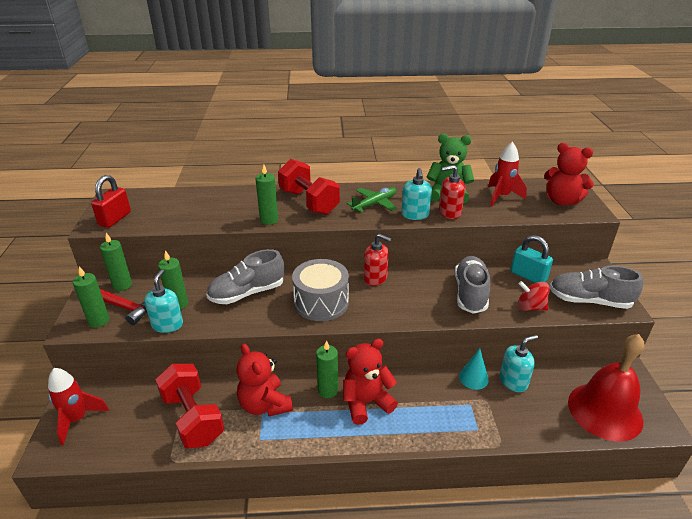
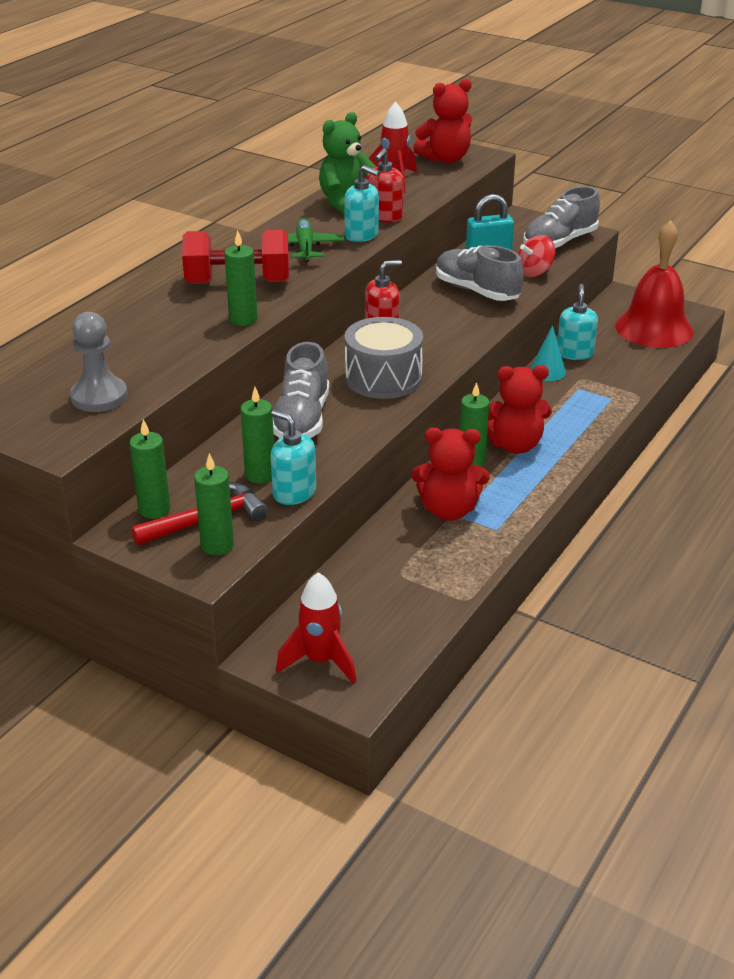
camera: 55 degrees left, 0 degrees up
(115, 219) = (65, 426): red padlock -> none
(150, 215) = (99, 397): none -> grey pawn
(192, 418) = (416, 567): red dumbbell -> none
(366, 403) = (514, 445): red teddy bear -> red teddy bear turned 105 degrees counterclockwise

